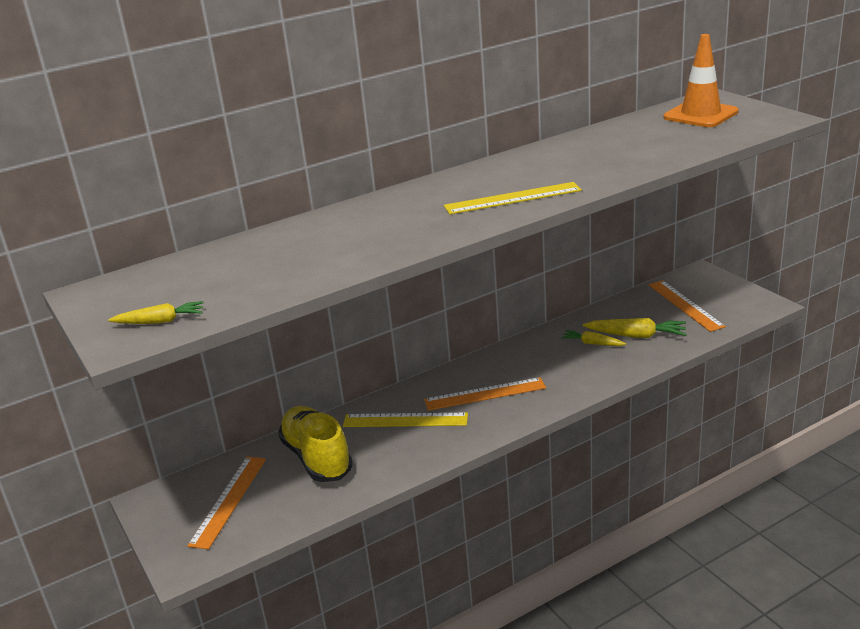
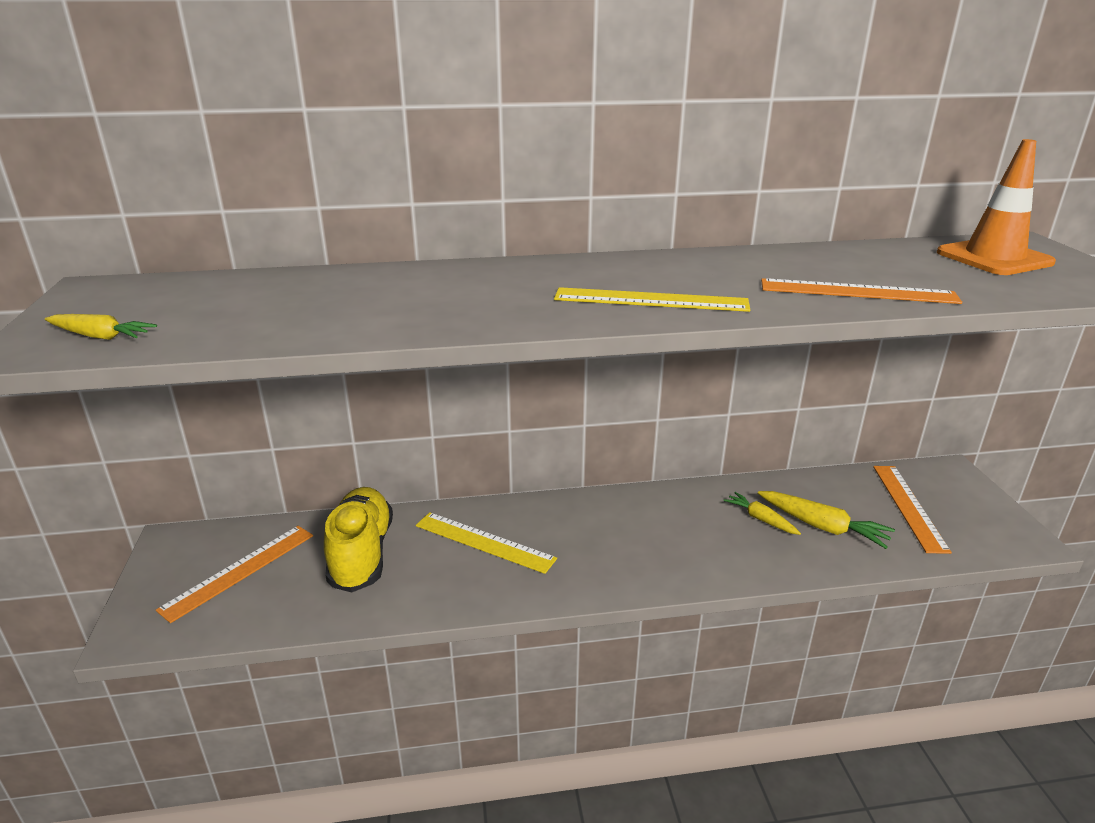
camera: 20 degrees right, 0 degrees up
(485, 394) = (593, 540): orange ruler -> orange ruler (857, 291)

